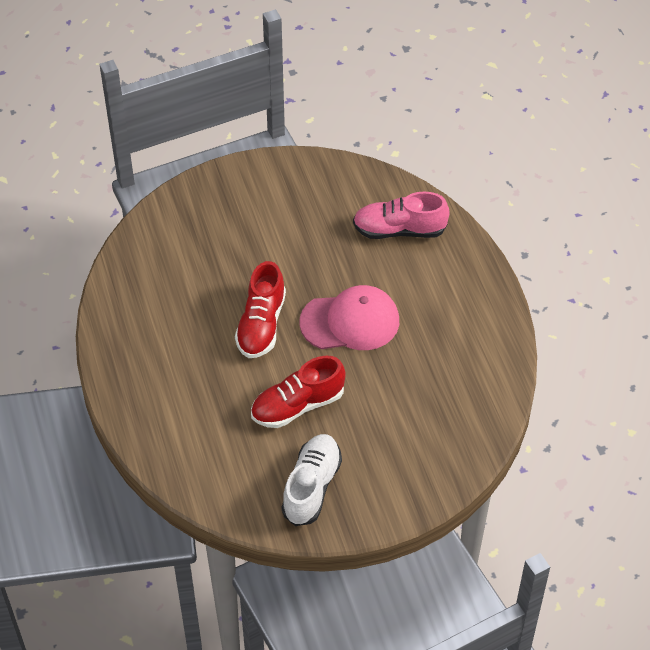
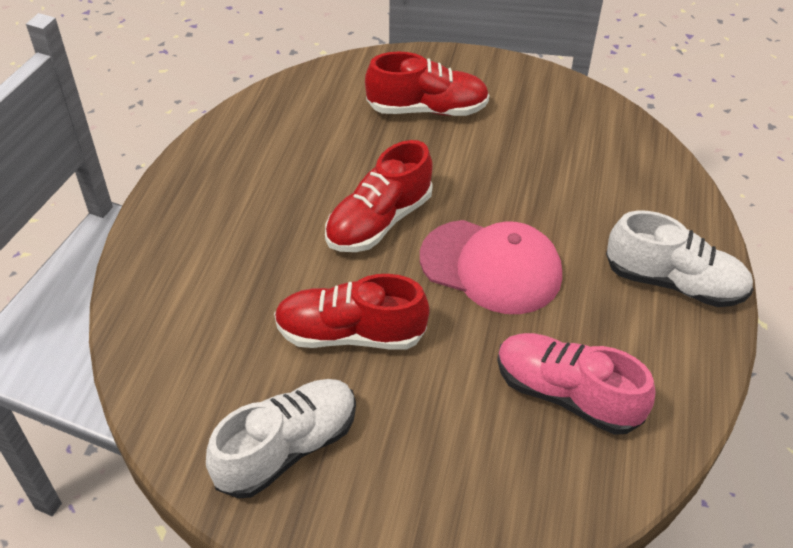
camera: 30 degrees right, 5 degrees down
(233, 225) = (427, 109): none -> red shoe
(399, 230) = (626, 193): pink shoe -> pink shoe (566, 395)
(461, 280) = (674, 283): none -> white shoe

